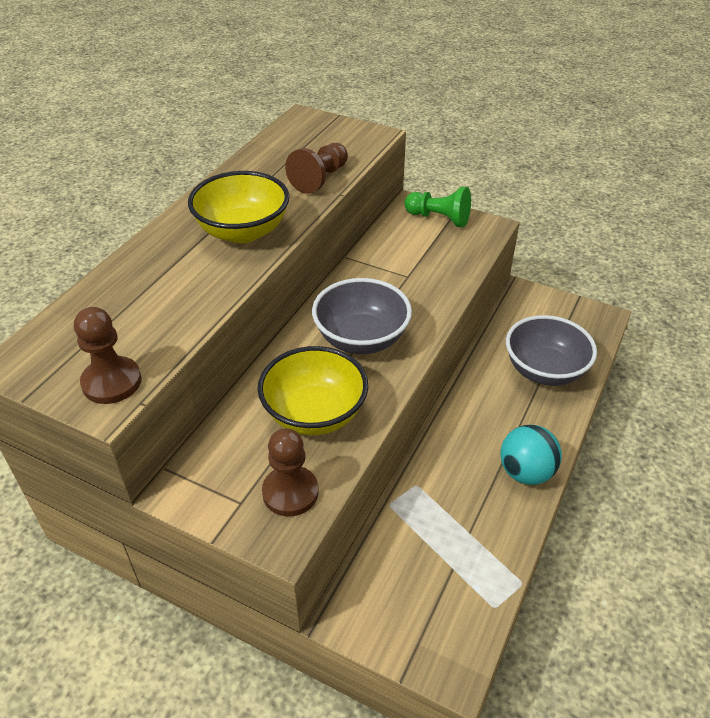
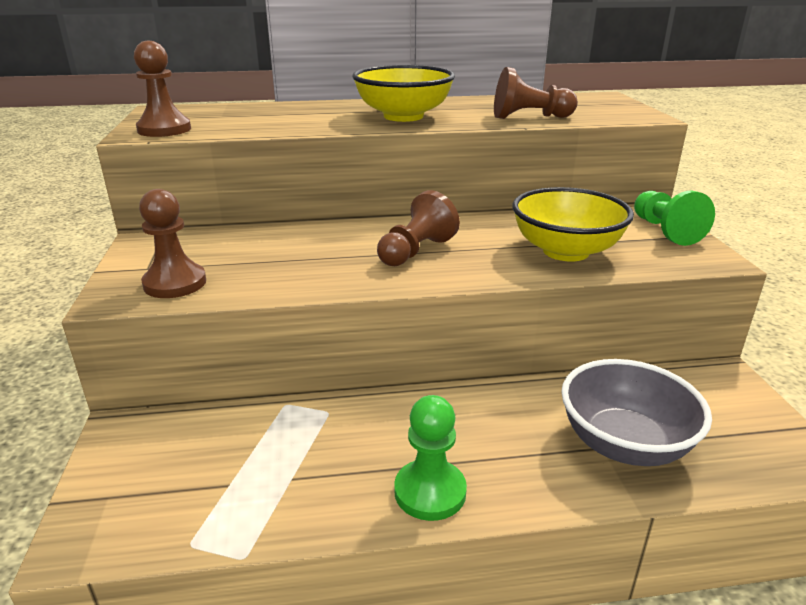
camera: 55 degrees right, 15 degrees down
(314, 414) = (286, 263): yellow bowl -> yellow bowl (565, 251)
(361, 339) = (416, 251): grey bowl -> brown pawn
(526, 472) = (430, 492): turquoise ball -> green pawn

